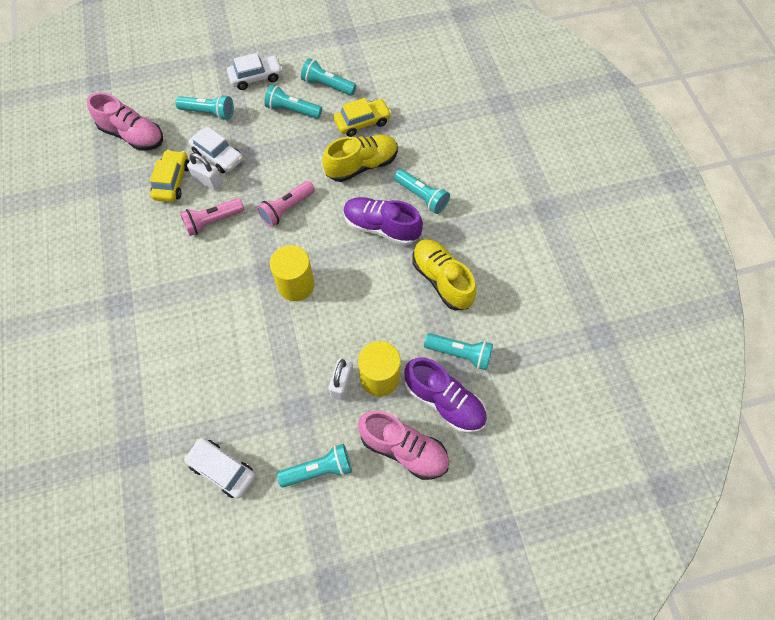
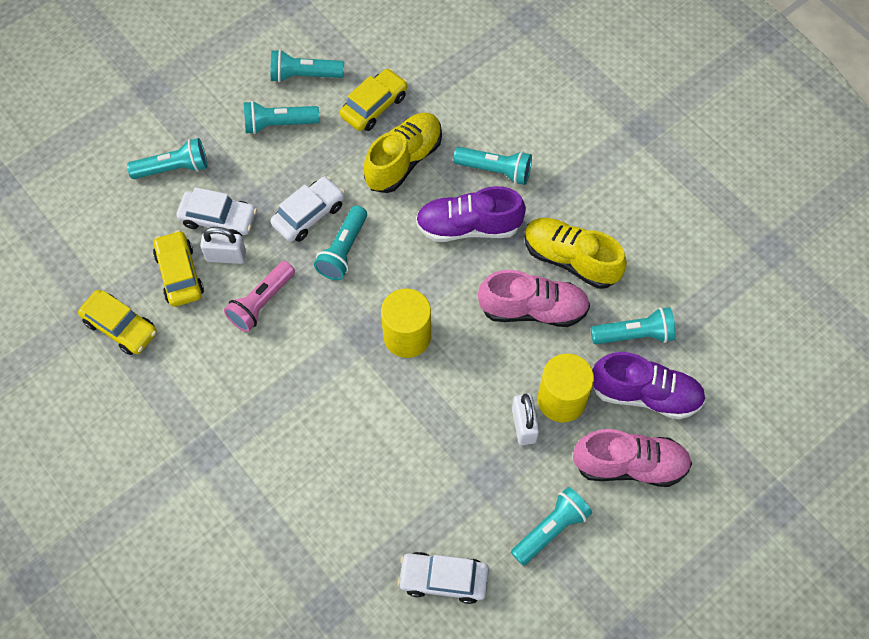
camera: 25 degrees left, 0 degrees up
(115, 200) = (120, 327): none -> yellow car
(133, 135) = (91, 236): pink shoe -> pink shoe (533, 309)
(256, 77) = (207, 99): white car -> white car (309, 214)
(286, 209) = (343, 250): pink flashlight -> turquoise flashlight

